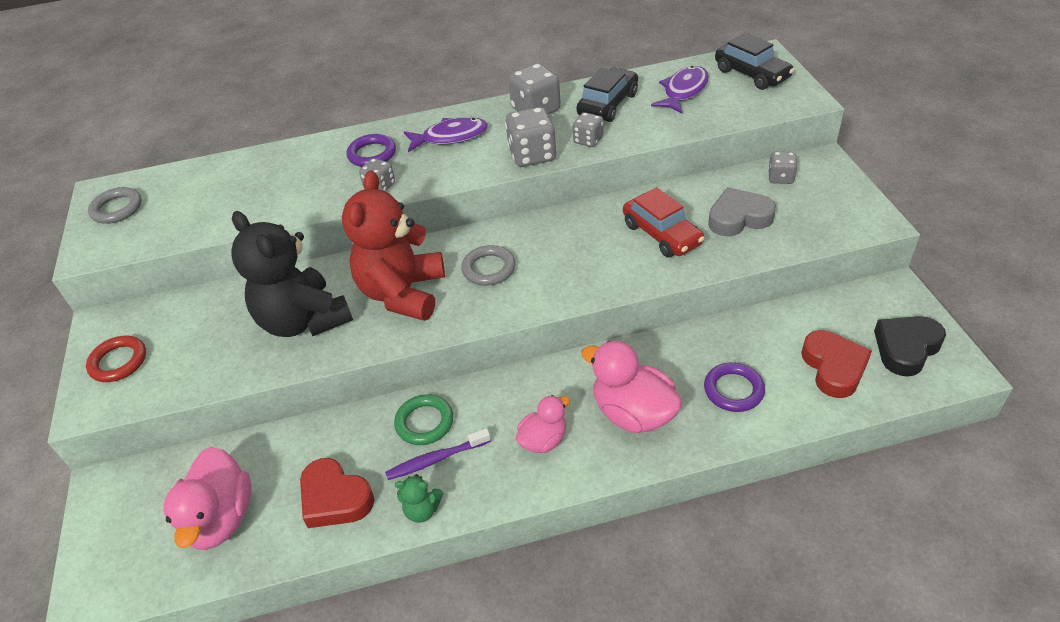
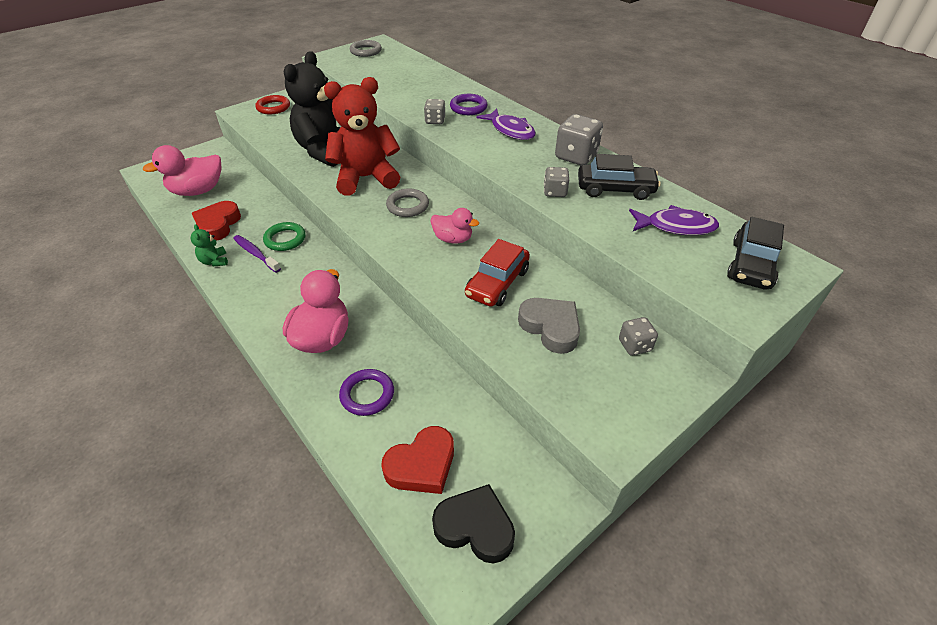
camera: 60 degrees right, 0 degrees up
(532, 155) = (514, 171): grey dice -> none
(543, 440) = (284, 297): pink duck -> pink duck (453, 239)

